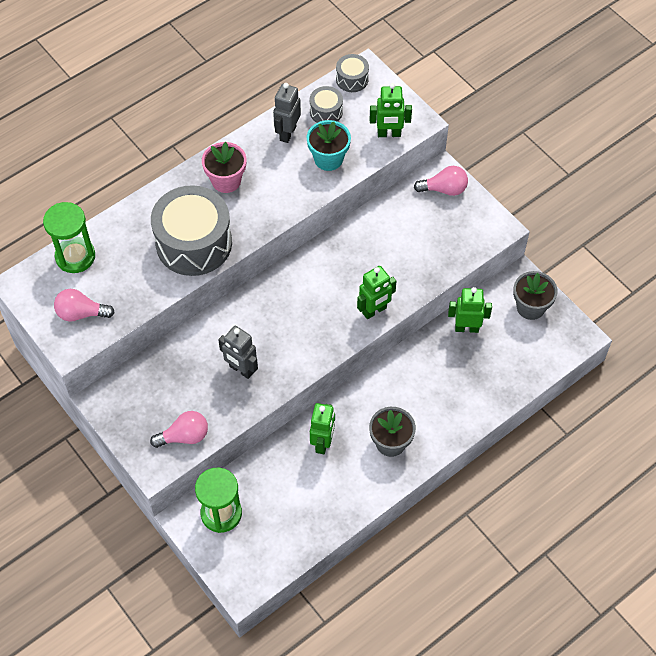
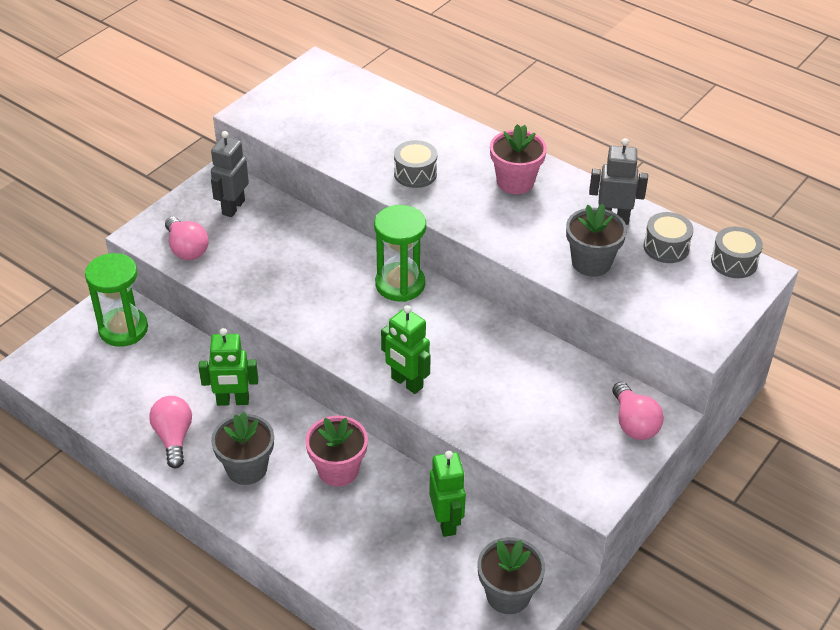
camera: 75 degrees right, 15 degrees down
(75, 256) = (364, 93): green hourglass -> green hourglass (400, 284)
(81, 313) = (293, 112): pink light bulb -> pink light bulb (174, 438)
(194, 243) = (415, 174): grey drum -> grey drum, size x0.46
(241, 369) = (285, 277): grey robot -> grey robot (233, 207)
(328, 159) = (591, 263): turquoise flower pot -> grey flower pot
(389, 134) = (662, 313): green robot -> none
(406, 384) = (338, 470): none -> pink flower pot

